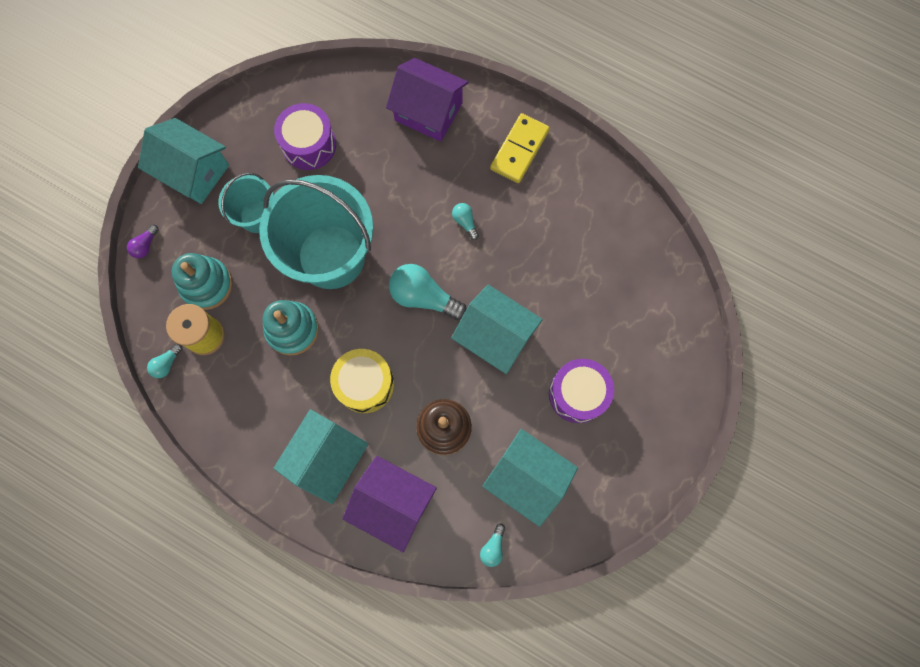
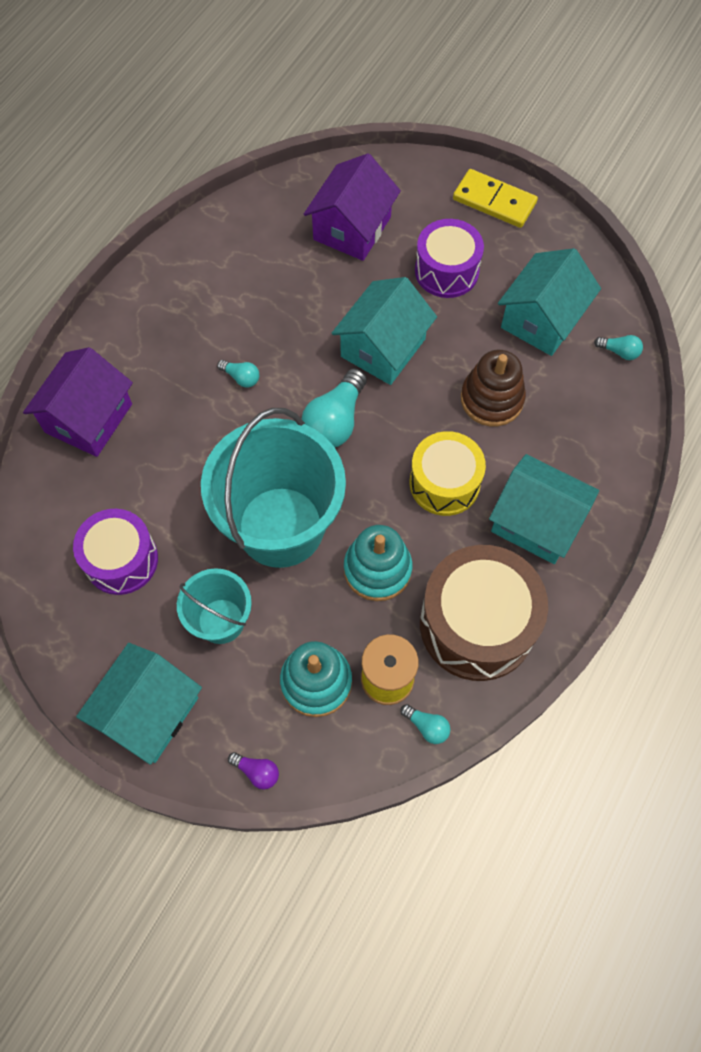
camera: 90 degrees left, 10 degrees down
(243, 404) = (477, 624): none -> brown drum
(392, 503) = (582, 450): purple house -> purple house (352, 228)
(465, 222) = (241, 377): turquoise light bulb -> turquoise light bulb turned 120 degrees counterclockwise
(519, 150) = (151, 320): yellow domino -> yellow domino (494, 201)

